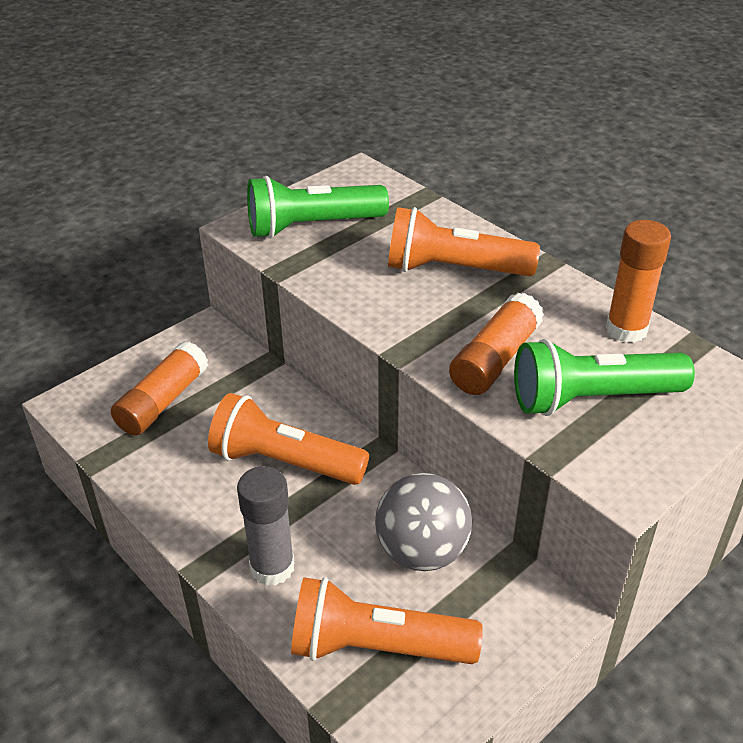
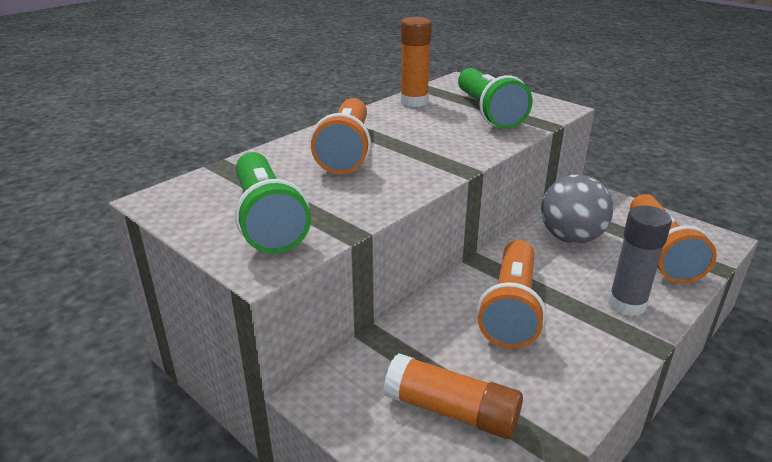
camera: 95 degrees left, 10 degrees down
(495, 359) = (459, 138): orange glue stick -> none

